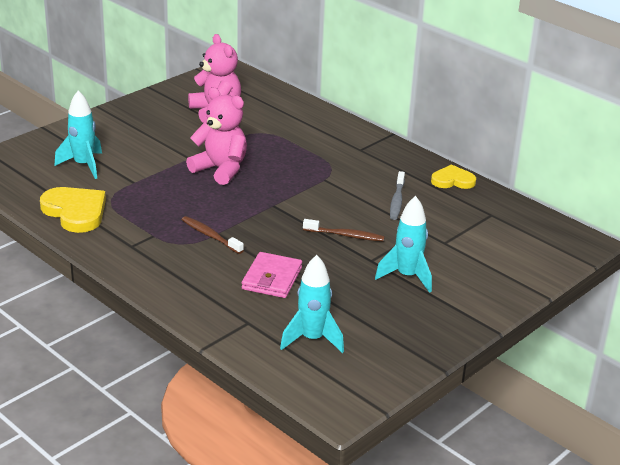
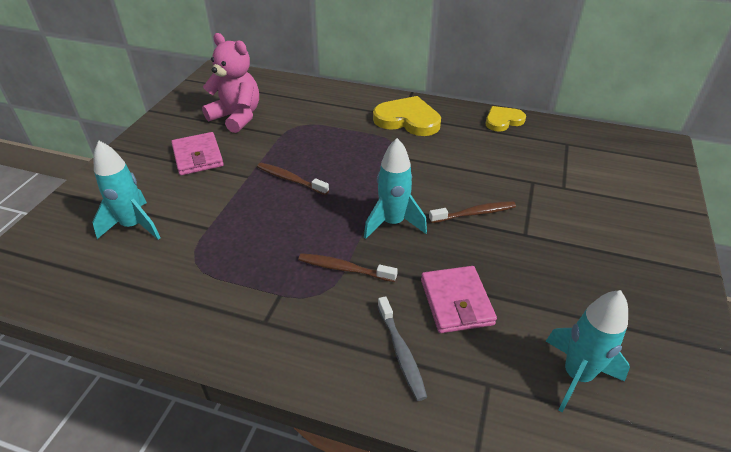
camera: 25 degrees left, 10 degrees up
(75, 212) = (161, 297): yellow heart -> yellow heart (407, 120)
(161, 133) = (198, 157): none -> pink wallet
(220, 169) = (290, 179): pink teddy bear -> brown toothbrush
(397, 201) = (480, 157): grey toothbrush -> grey toothbrush (401, 352)
(407, 276) = (575, 241): turquoise rocket -> turquoise rocket (392, 223)

